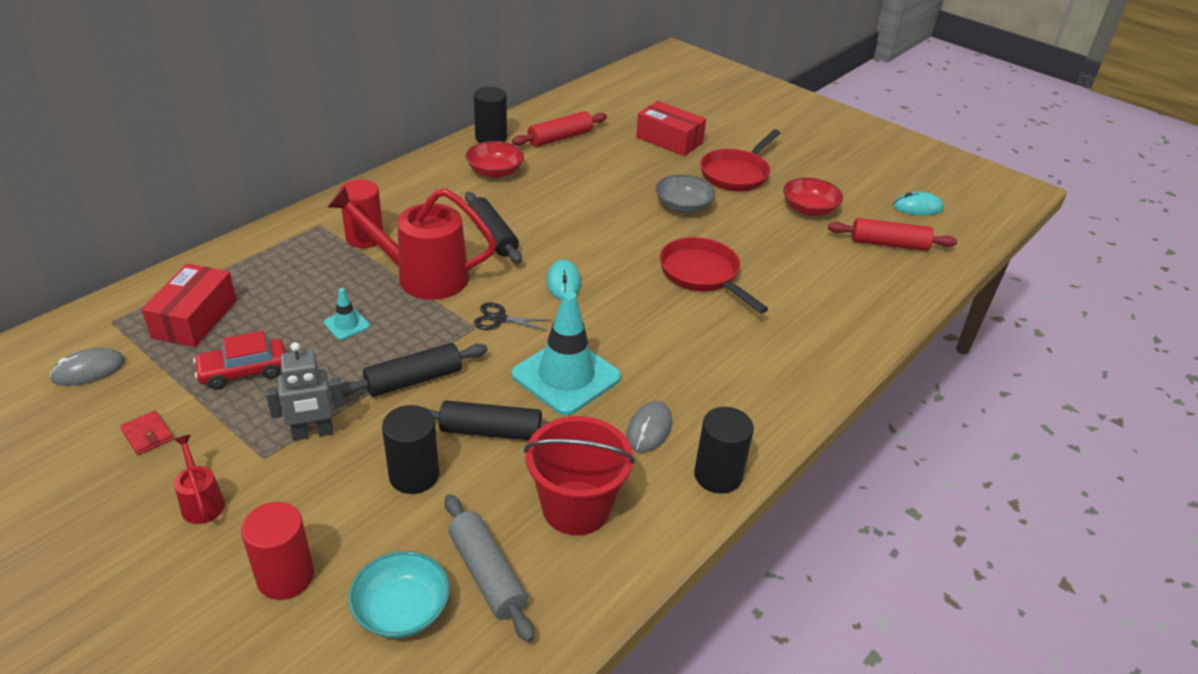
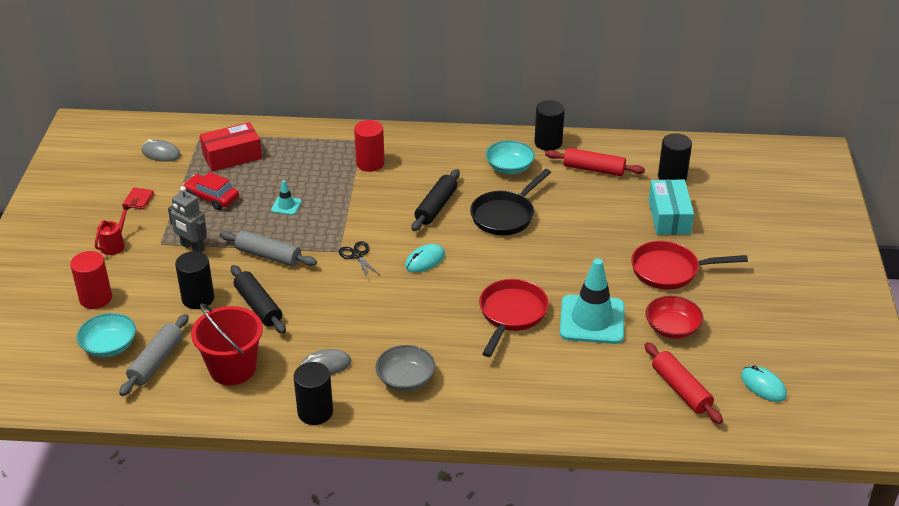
camera: 55 degrees right, 0 degrees up
(414, 380) = (268, 256): black rolling pin -> grey rolling pin
(421, 276) = (360, 205): red watering can -> none
(495, 172) = (509, 167): red bowl -> turquoise bowl
(559, 208) = (505, 215): none -> black pan
(566, 376) = (336, 309): turquoise traffic cone -> turquoise traffic cone (592, 320)
(621, 114) = (672, 177): none -> black cylinder
(669, 140) = (669, 217): red box -> turquoise box
(683, 206) = (585, 266): grey bowl -> grey bowl (405, 379)

